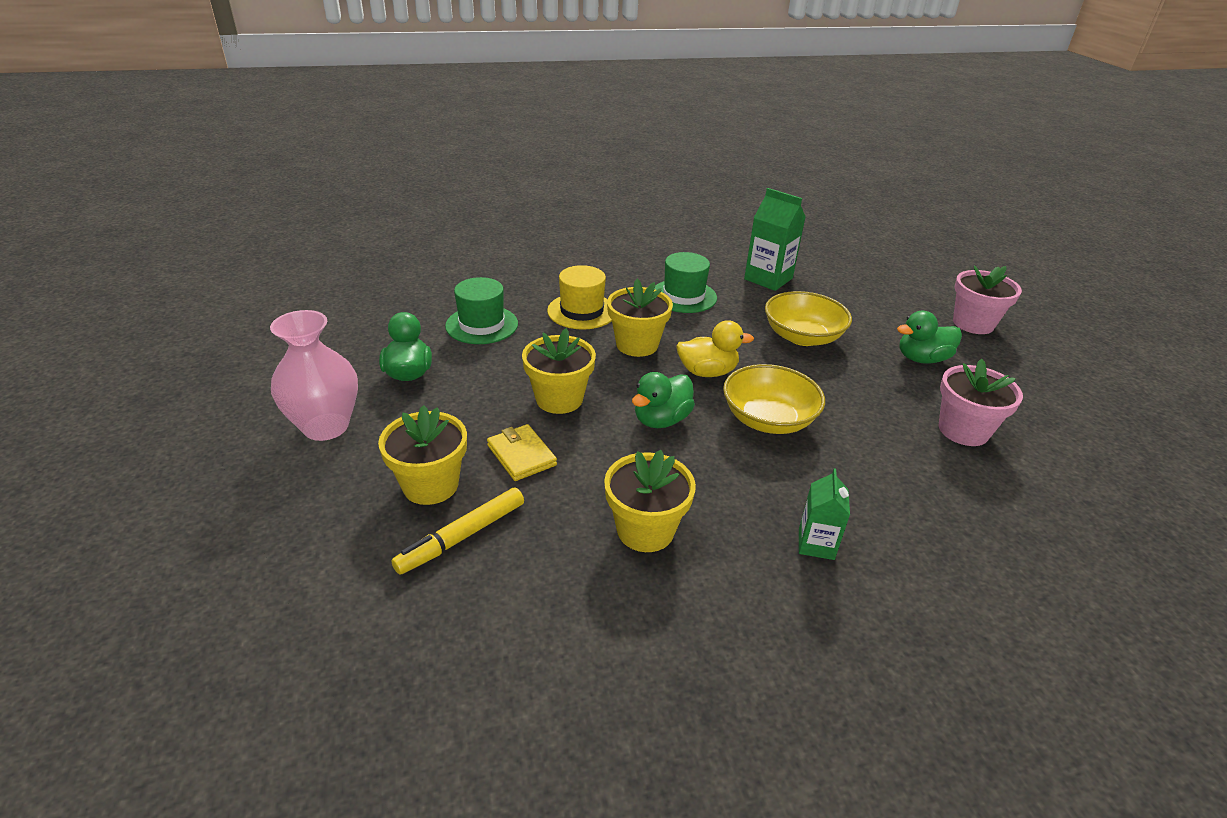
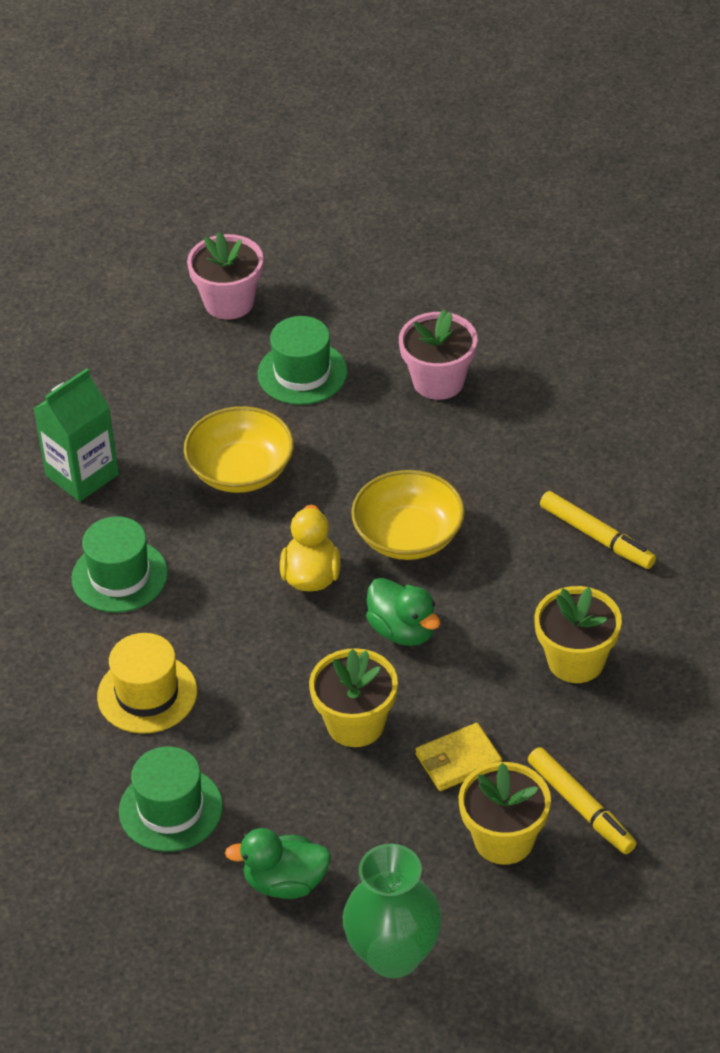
camera: 80 degrees left, 10 degrees up
(326, 426) = (393, 955): pink vase -> green vase
(637, 345) = (241, 639): yellow flower pot -> none
(816, 544) = (597, 537): green carton -> yellow marker
(922, 359) = (302, 373): green duck -> green hat

